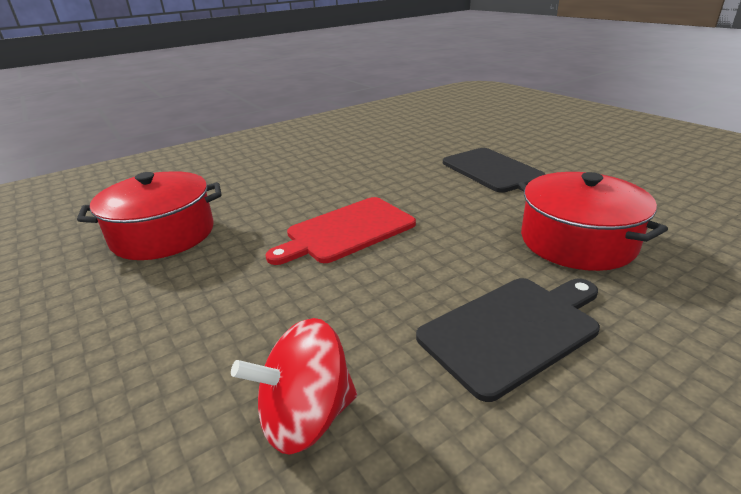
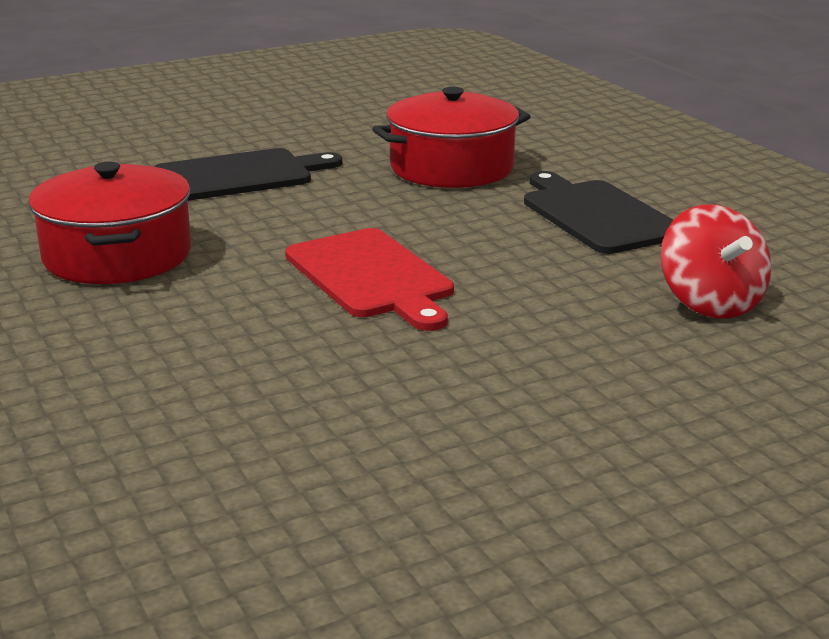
camera: 85 degrees left, 5 degrees down
(163, 234) = (308, 426): red pot -> red pot (117, 255)

